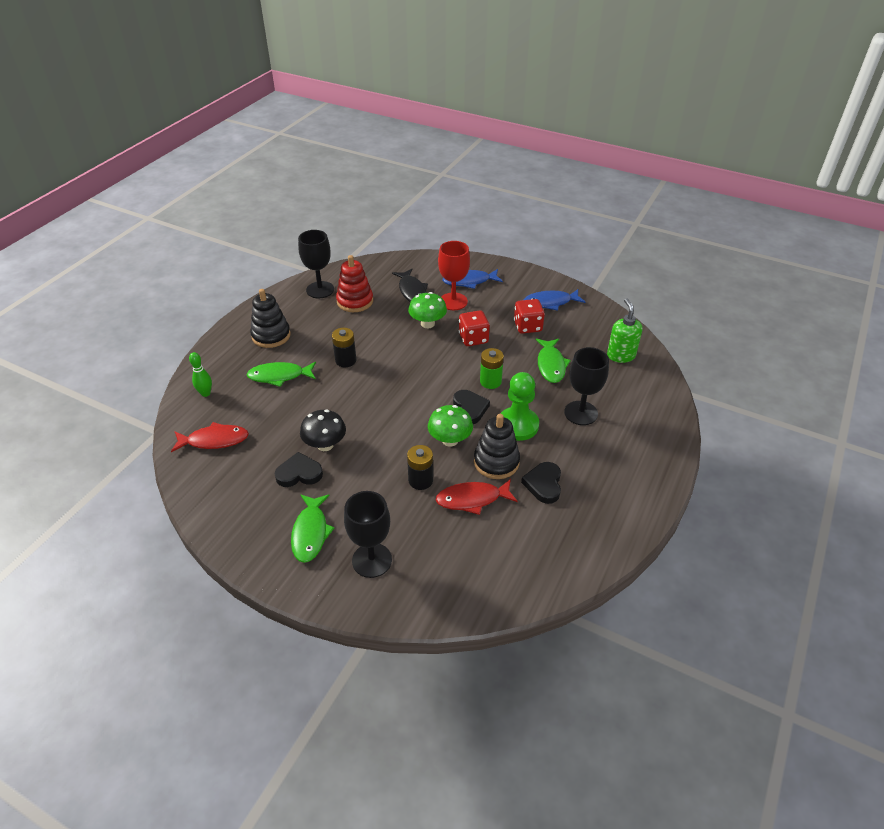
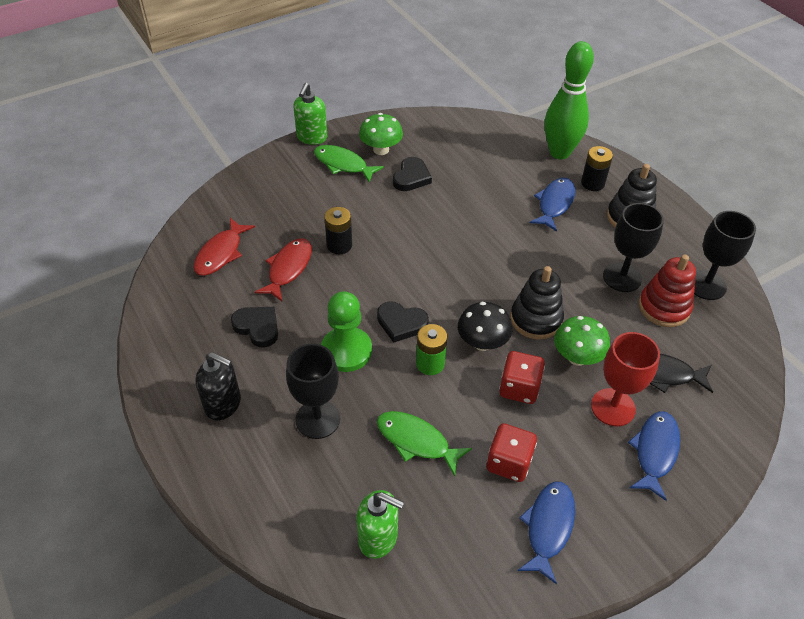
camera: 120 degrees right, 5 degrees up
(206, 393) = (559, 152): green bowling pin -> green bowling pin, size x2.25
(214, 440) = (491, 143): red fish -> red fish (221, 253)
(279, 376) = (554, 204): green fish -> blue fish
(281, 583) = (312, 138): none -> green soap dispenser
(325, 445) = (433, 203): black mushroom -> black mushroom (482, 342)
(345, 360) = (549, 258): black battery -> black battery (592, 183)
(372, 560) = (287, 186): black goblet -> black goblet (622, 277)
(450, 440) = (370, 287): green mushroom -> green mushroom (381, 150)
(496, 462) = (314, 307): black stacking toy -> black stacking toy (536, 319)
(618, 465) = (223, 404): none -> black soap dispenser

